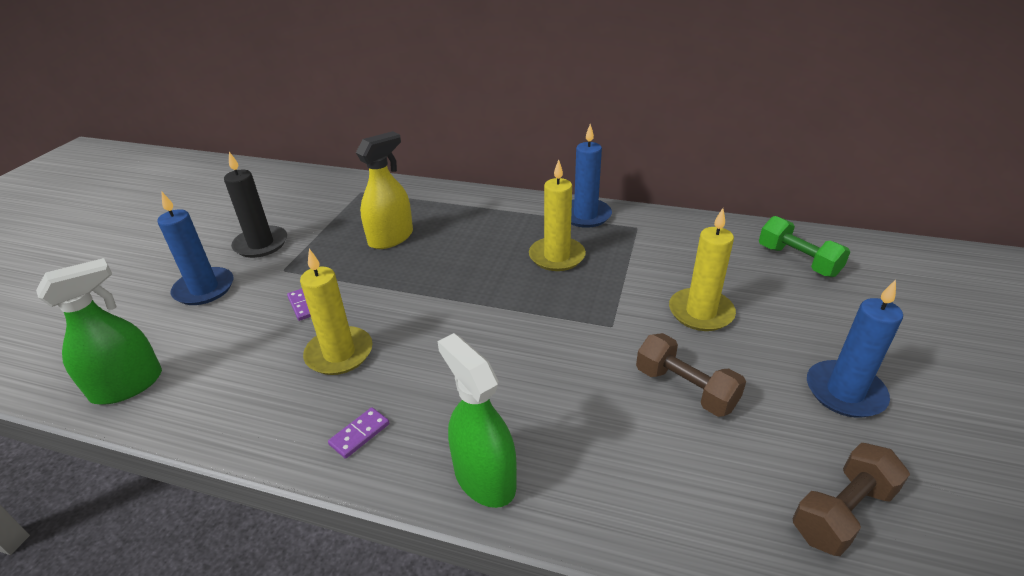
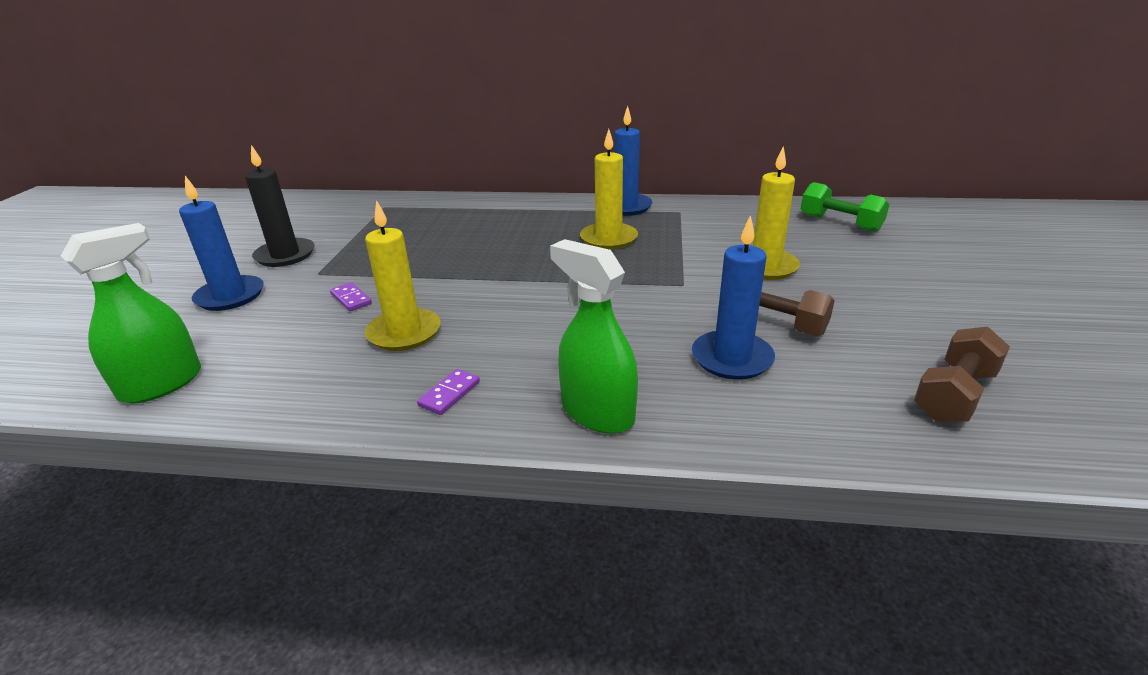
camera: 10 degrees left, 5 degrees down
(391, 238) = (430, 239): yellow spray bottle -> none
(844, 392) = (920, 310): blue candle -> blue candle (732, 358)

